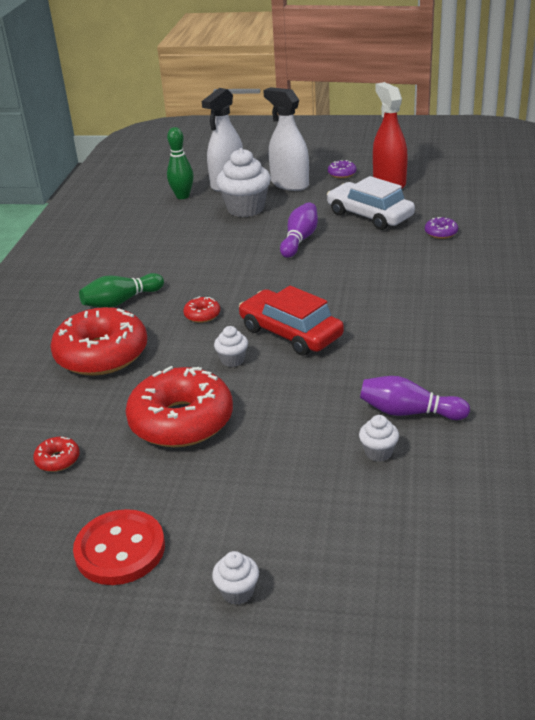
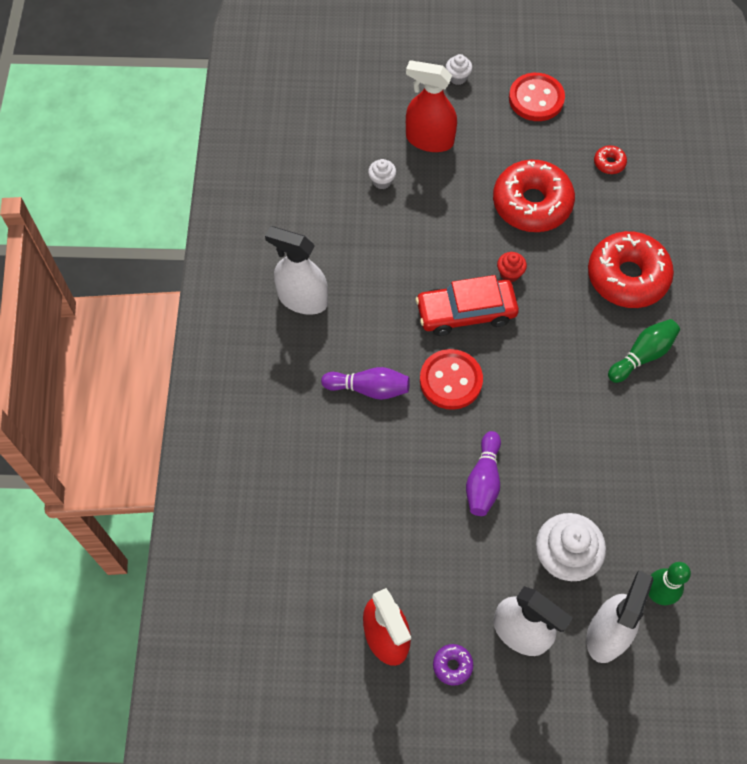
camera: 170 degrees right, 30 degrees up
(202, 315) = (554, 336): red donut -> none
(232, 360) = (509, 273): white cupcake -> red cupcake
(291, 333) = (466, 312): red car -> red car turned 135 degrees clockwise
(303, 500) = (429, 140): none -> red spray bottle
(317, 290) = (451, 380): none -> red button
(370, 215) = (407, 541): white car -> none
(409, 412) = (360, 220): purple bowling pin -> purple bowling pin (369, 388)
(441, 233) = (324, 498): purple donut -> none
(477, 346) = (302, 299): none -> white spray bottle

